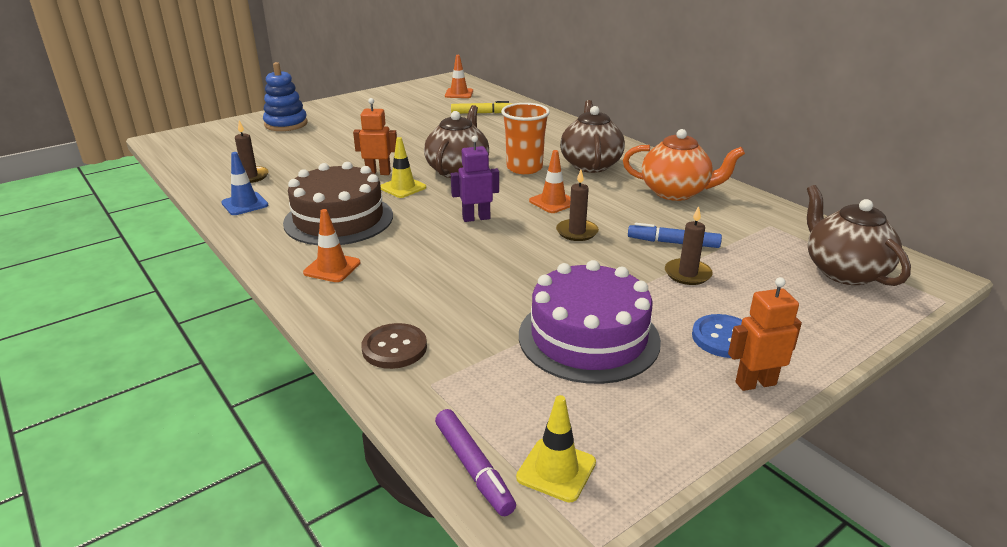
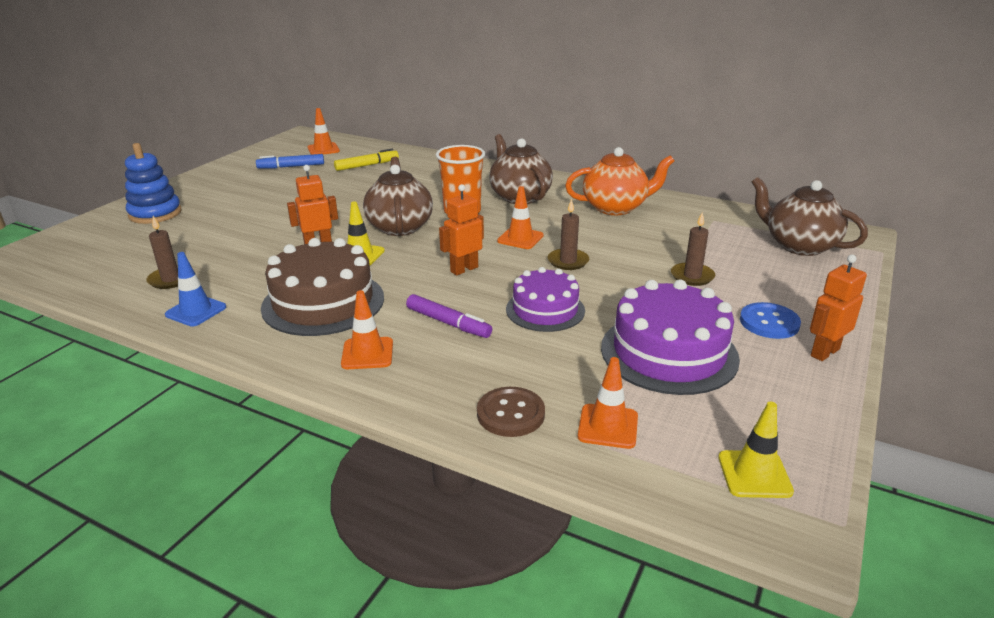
camera: 25 degrees left, 0 degrees up
(465, 384) = (608, 426): none -> orange traffic cone
(473, 468) = (689, 498): purple marker -> purple marker (448, 323)
(476, 218) = (464, 269): purple robot -> orange robot
(512, 269) = (545, 310): none -> purple cake
(673, 243) = (655, 252): blue marker -> blue marker (291, 167)

